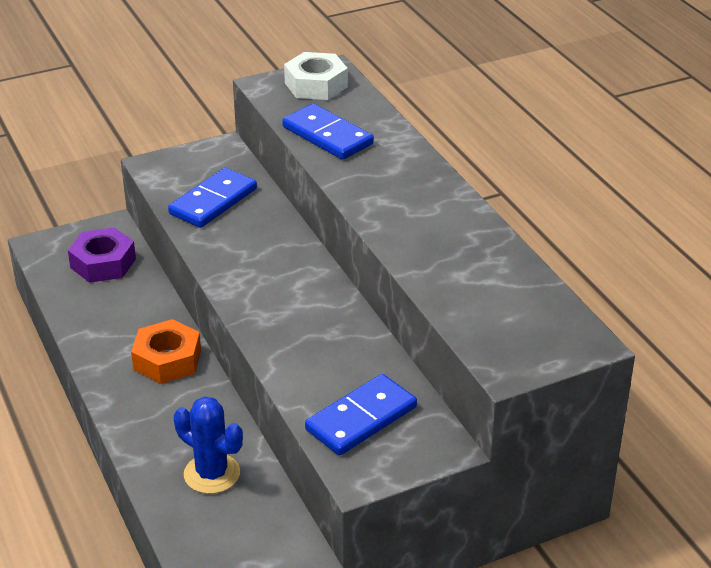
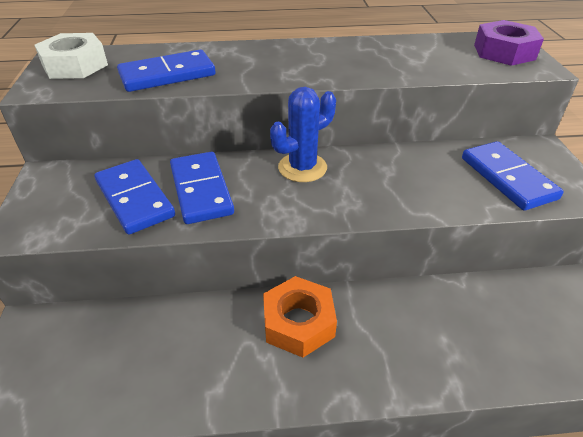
camera: 70 degrees left, 5 degrees up
(103, 263) = (91, 349): purple nut -> purple nut (504, 52)
(212, 474) = (482, 323): blue cactus -> blue cactus (302, 168)
(241, 231) = (201, 190): none -> blue domino

